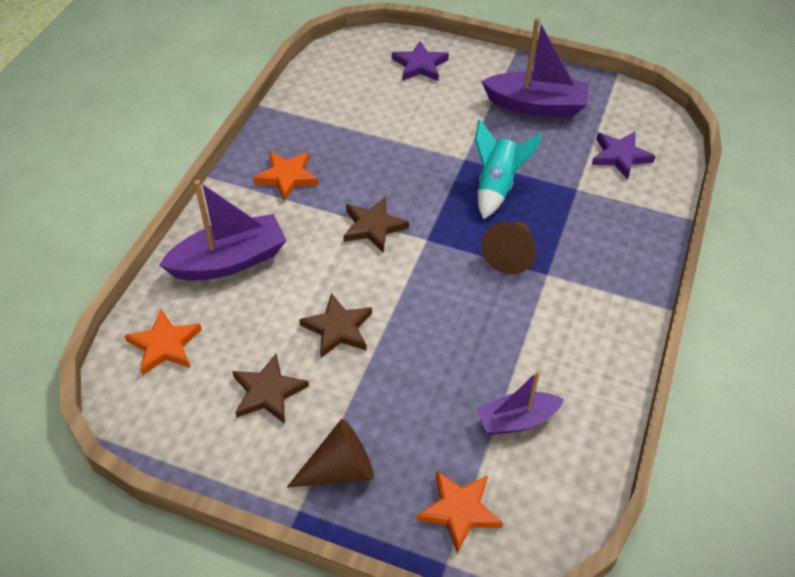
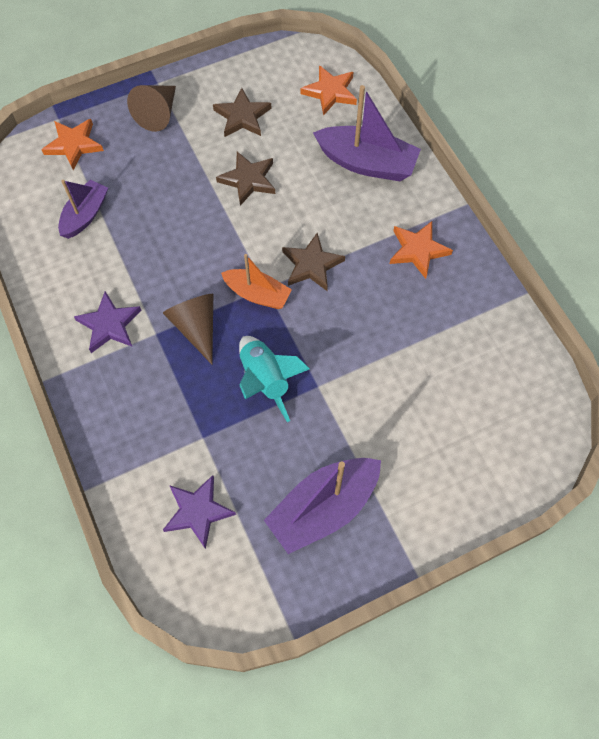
camera: 135 degrees right, 15 degrees up
(229, 261) = (366, 163): purple boat -> purple boat turned 90 degrees counterclockwise
(420, 65) = (471, 461): purple star -> purple star (109, 325)
(438, 239) = (257, 294): none -> orange boat

